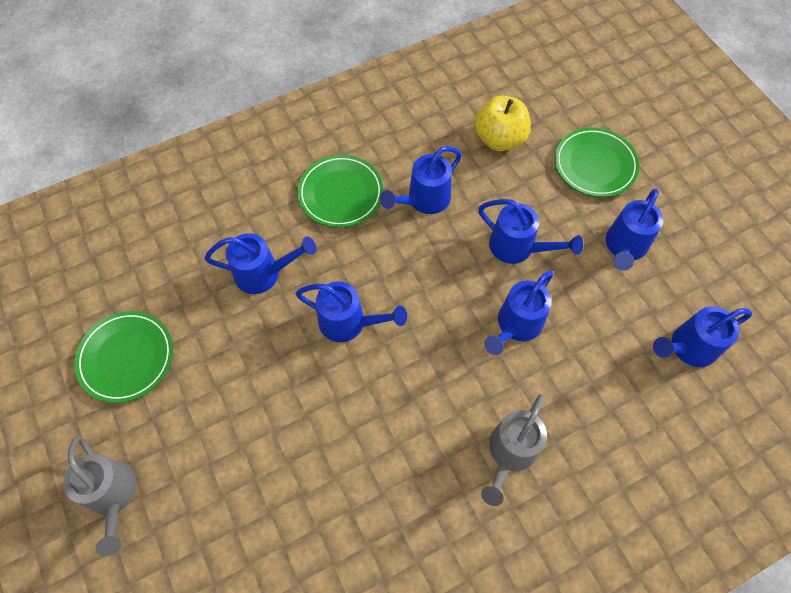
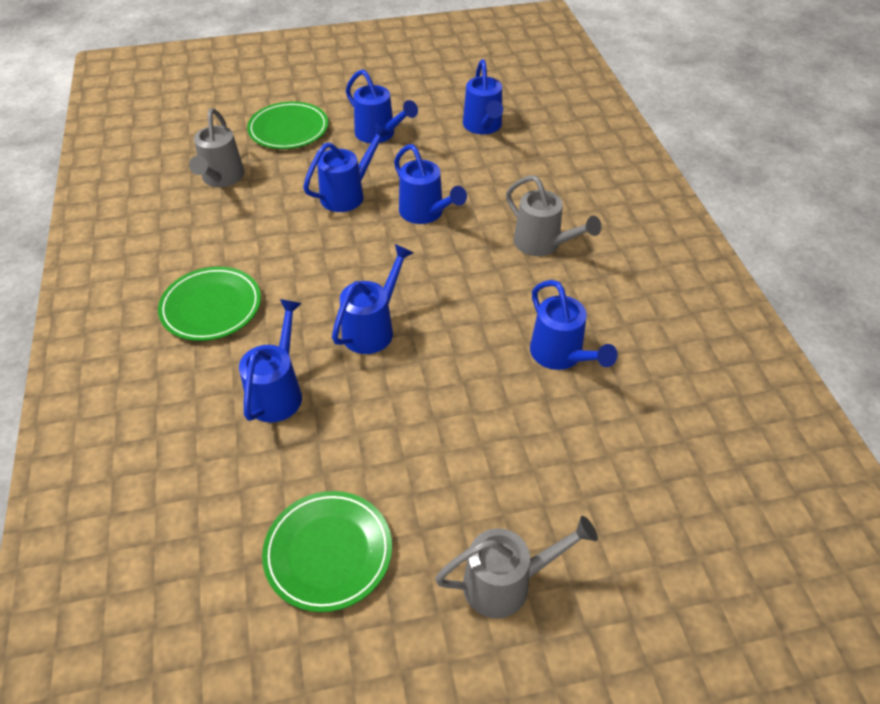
camera: 75 degrees left, 15 degrees down
(424, 200) = (259, 244): blue watering can -> blue watering can (560, 356)
(499, 139) = (221, 178): yellow apple -> grey watering can

